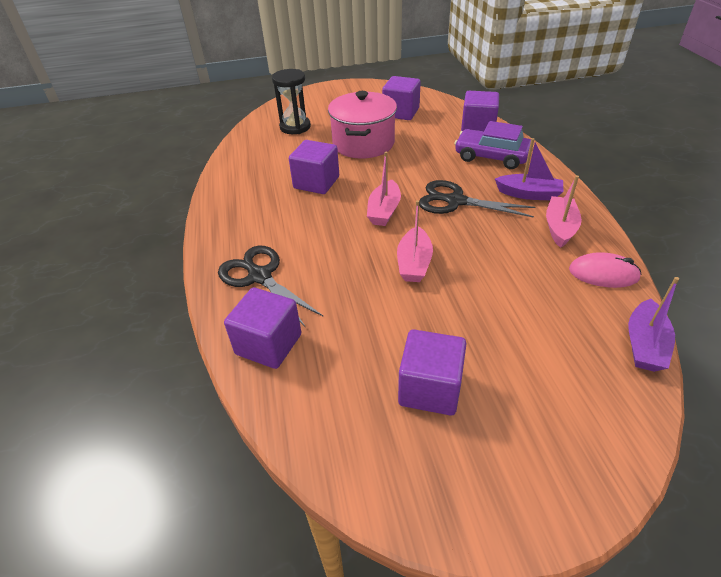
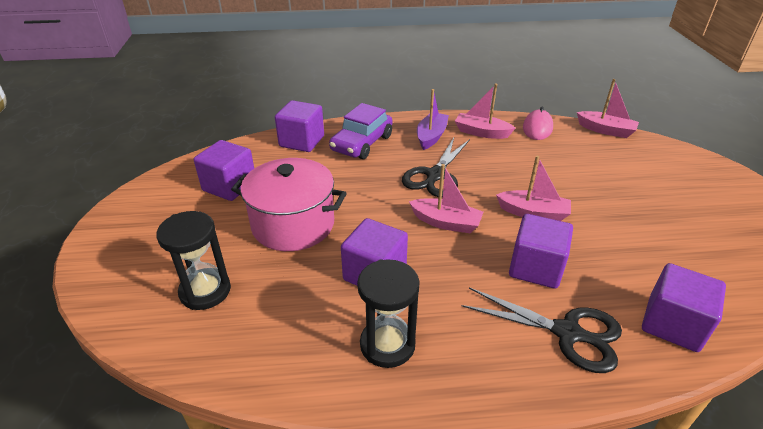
camera: 85 degrees left, 5 degrees down
(252, 194) = (387, 345): none -> black hourglass
(259, 276) = (568, 333): black scissors -> black scissors turned 120 degrees counterclockwise
(430, 388) = (682, 224): purple cube -> purple cube (535, 268)
(644, 345) = (606, 130): purple boat -> pink boat

